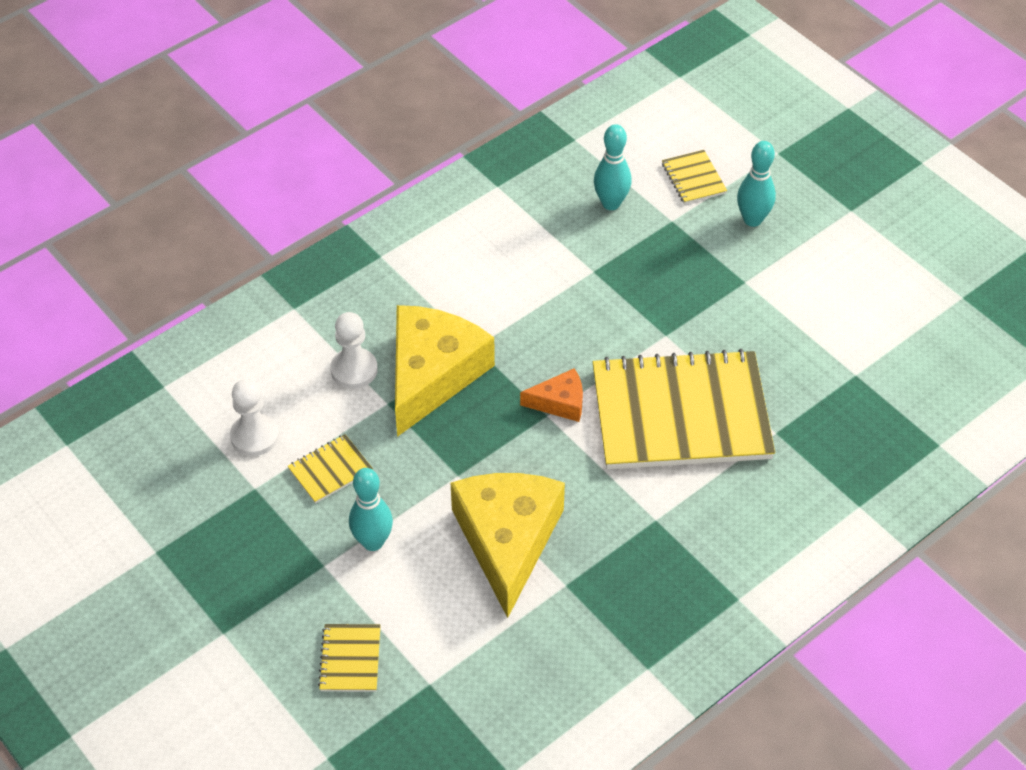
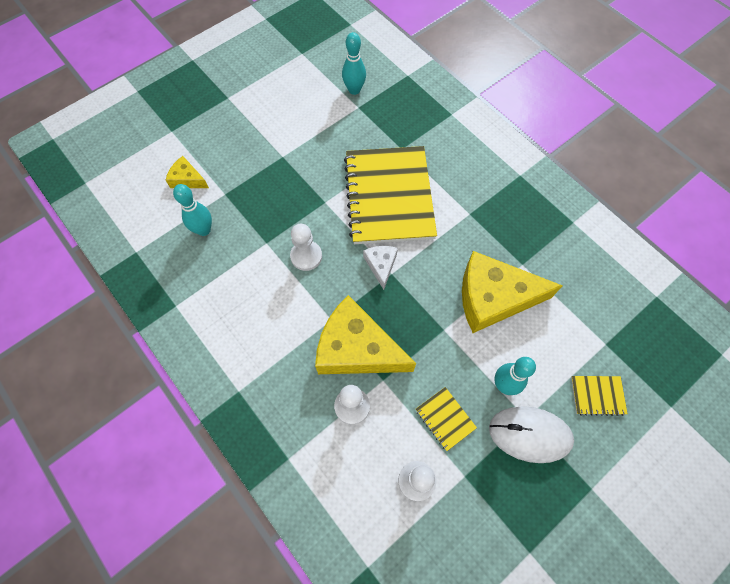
camera: 90 degrees left, 15 degrees up
(301, 567) = (530, 434): none -> white mouse
(560, 402) = (381, 265): orange cheese -> white cheese
(573, 316) = (306, 256): none -> white pawn
(693, 178) = (187, 179): yellow notebook -> yellow cheese
(752, 219) = (229, 148): turquoise bowling pin -> turquoise bowling pin (354, 90)

